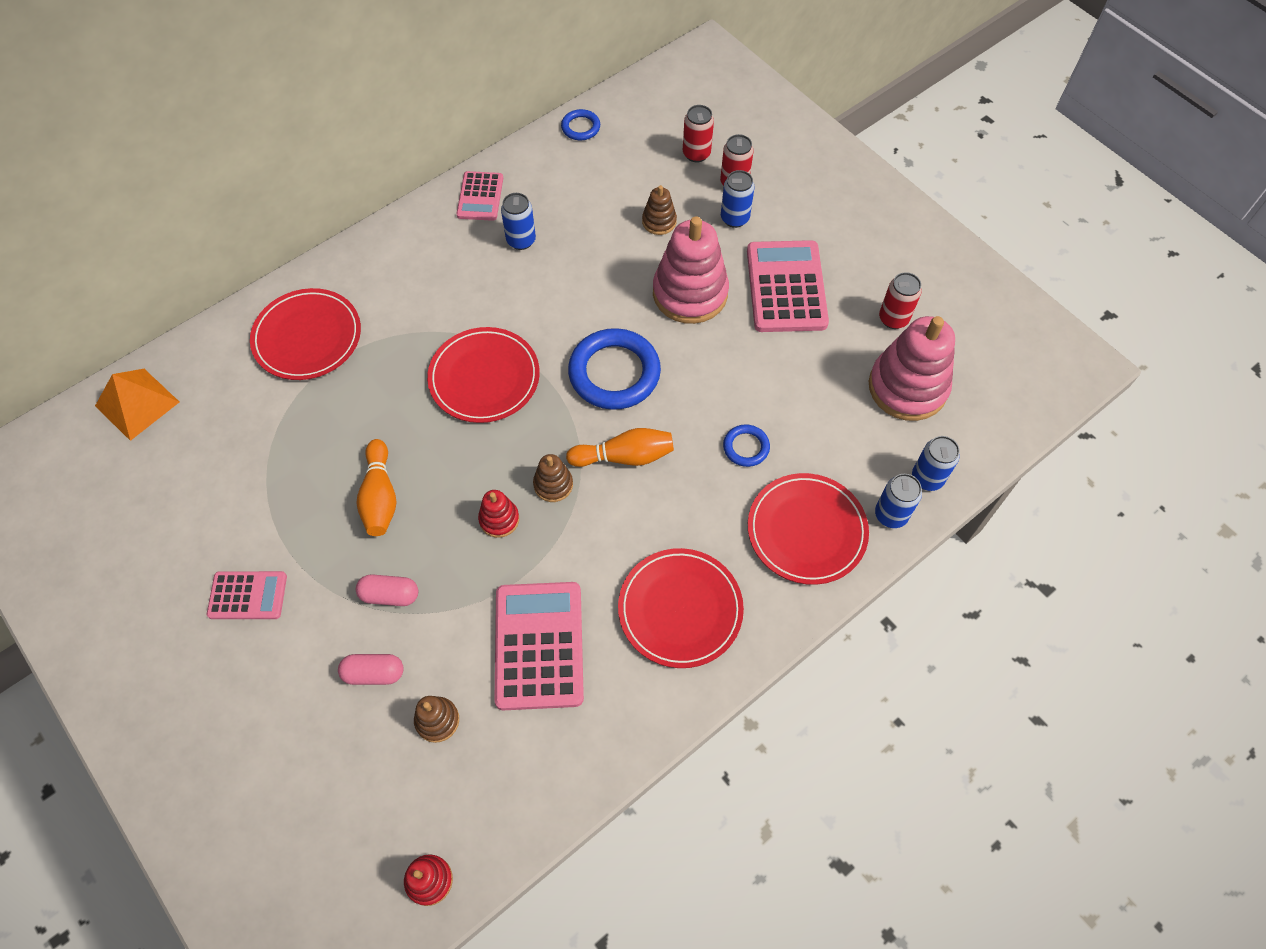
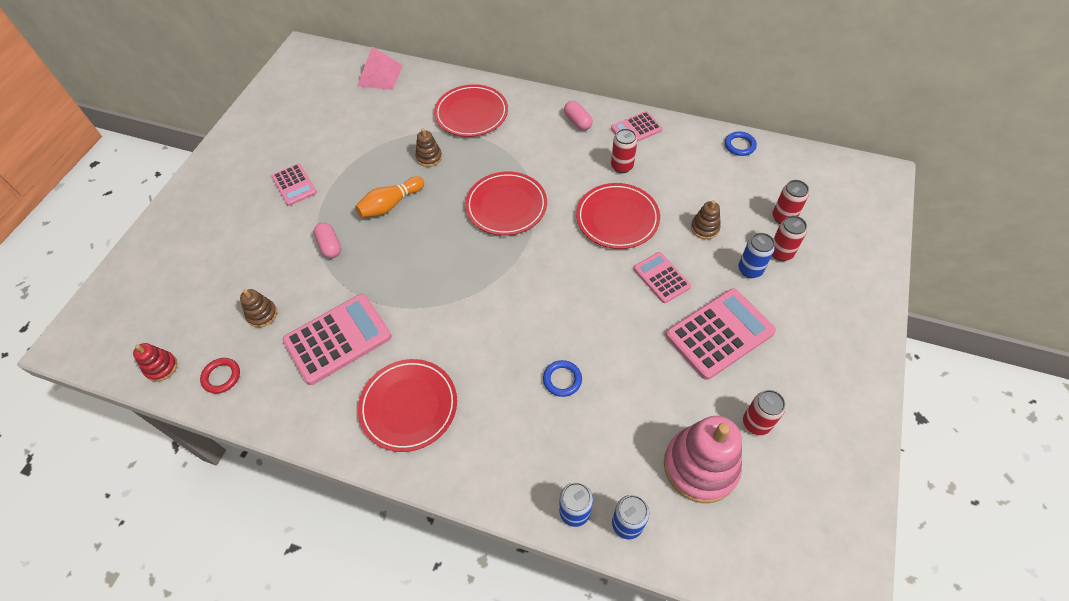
camera: 60 degrees right, 5 degrees down
(137, 404) = (380, 75): orange pyramid -> pink pyramid
(374, 673) = (277, 267): pink capsule -> pink capsule (577, 122)
(498, 806) = (221, 377): none -> red ring
(499, 519) = (412, 269): red stacking toy -> none
(521, 240) = (622, 166): blue can -> red can
(553, 484) = (455, 283): brown stacking toy -> brown stacking toy (429, 157)
(614, 373) = (562, 270): blue ring -> none
(624, 456) = (503, 310): orange bowling pin -> none
(690, 293) = (661, 278): pink stacking toy -> pink calculator
(806, 530) = (521, 456): red plate -> red plate (617, 218)

